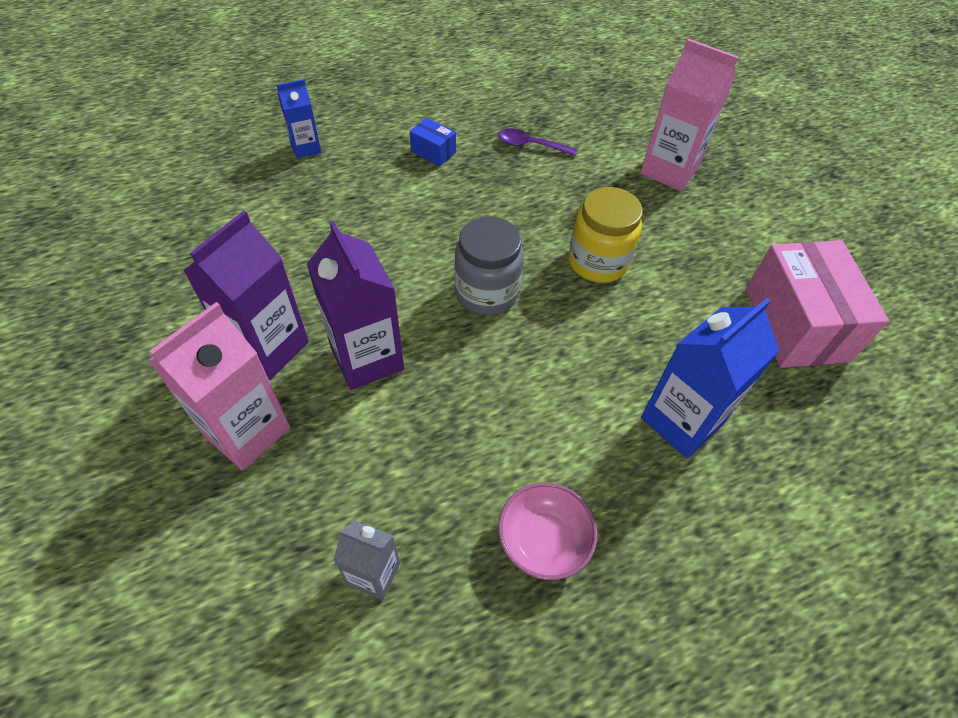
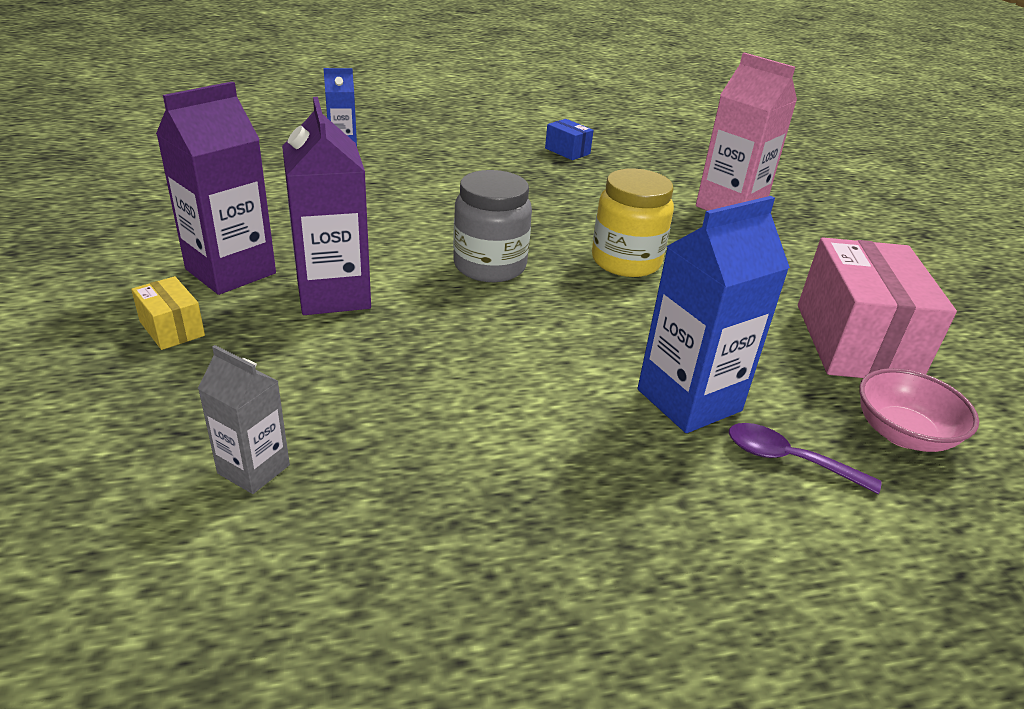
camera: 10 degrees right, 20 degrees down
(247, 431) = (172, 329): pink carton -> yellow box
(433, 152) = (473, 164): blue box -> blue box (567, 151)
(530, 145) = (579, 172): purple spoon -> purple spoon (788, 460)
(543, 540) = (476, 476): pink bowl -> pink bowl (902, 433)

